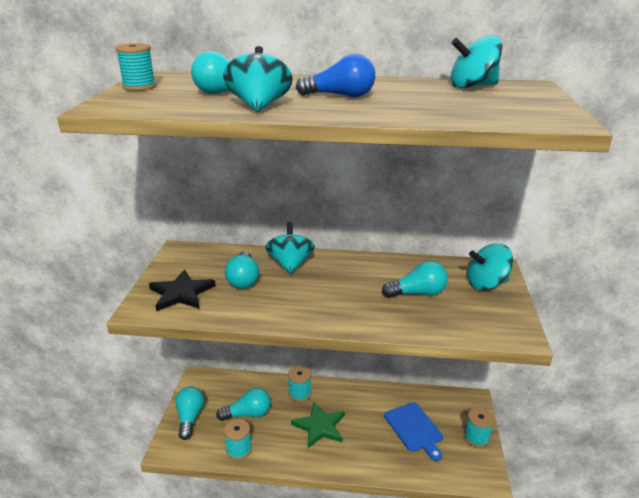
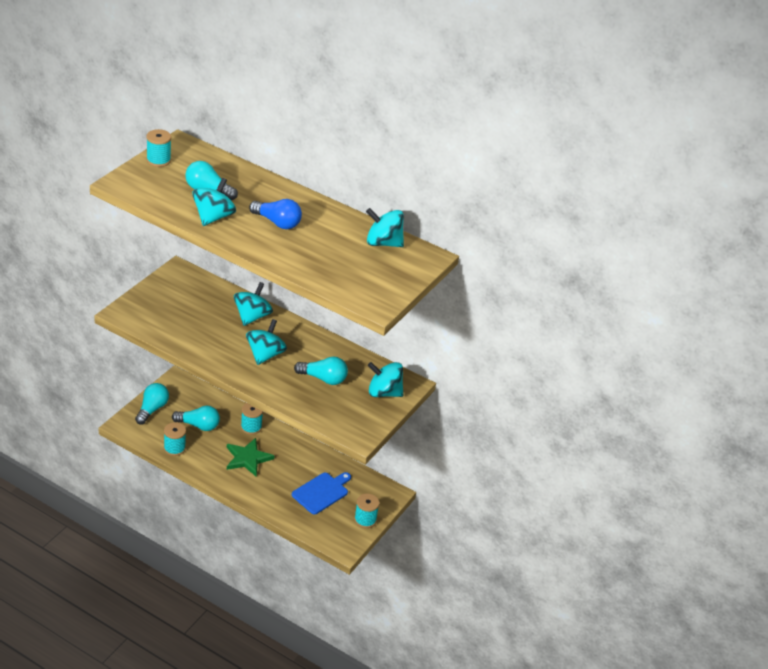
camera: 20 degrees right, 10 degrees up
(181, 293) = (156, 311): black star -> none
(243, 279) = (207, 316): turquoise light bulb -> none
(337, 293) = (265, 355): none -> turquoise spinning top
(414, 428) = (321, 492): blue cutting board -> blue cutting board turned 135 degrees counterclockwise

